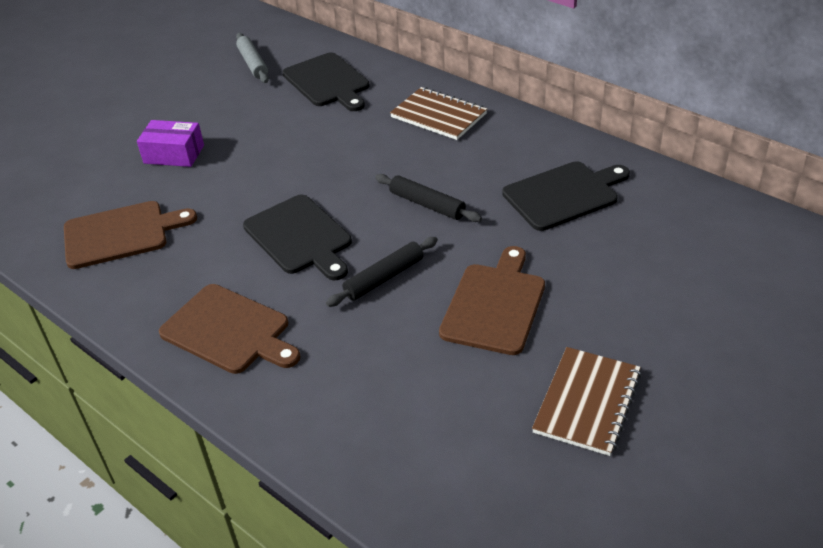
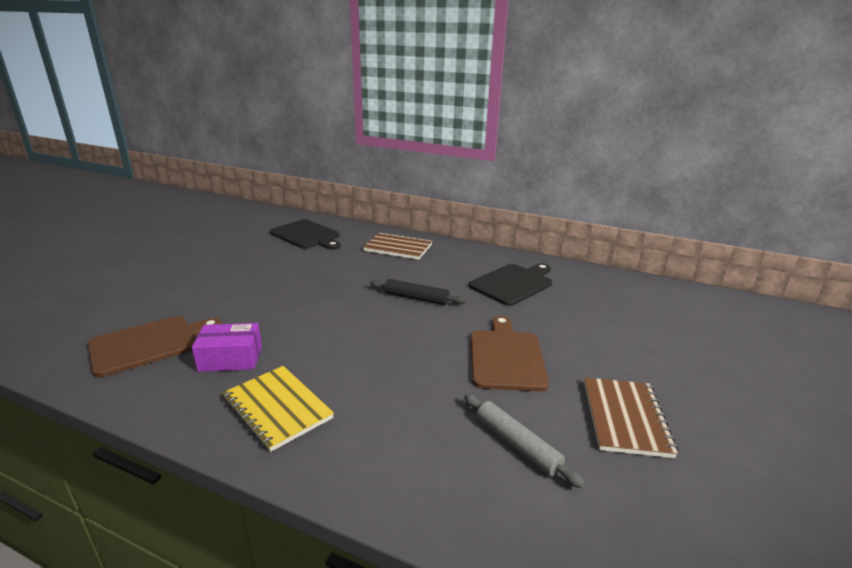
camera: 20 degrees left, 15 degrees down
(174, 154) = (190, 285): purple box -> purple box (230, 358)
(229, 331) = (277, 408): brown cutting board -> yellow notebook
(253, 63) = (244, 229): grey rolling pin -> grey rolling pin (517, 444)
(300, 237) = (320, 329): black cutting board -> none
(384, 278) = (405, 349): black rolling pin -> none

